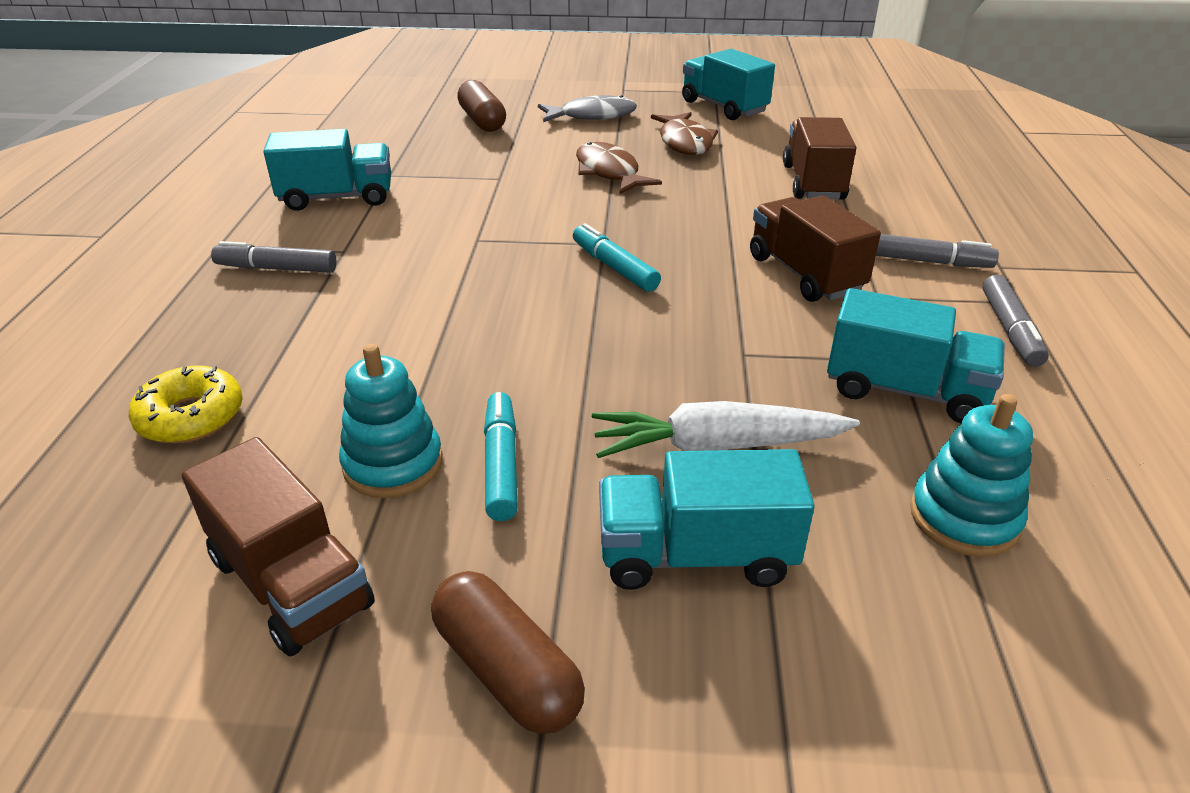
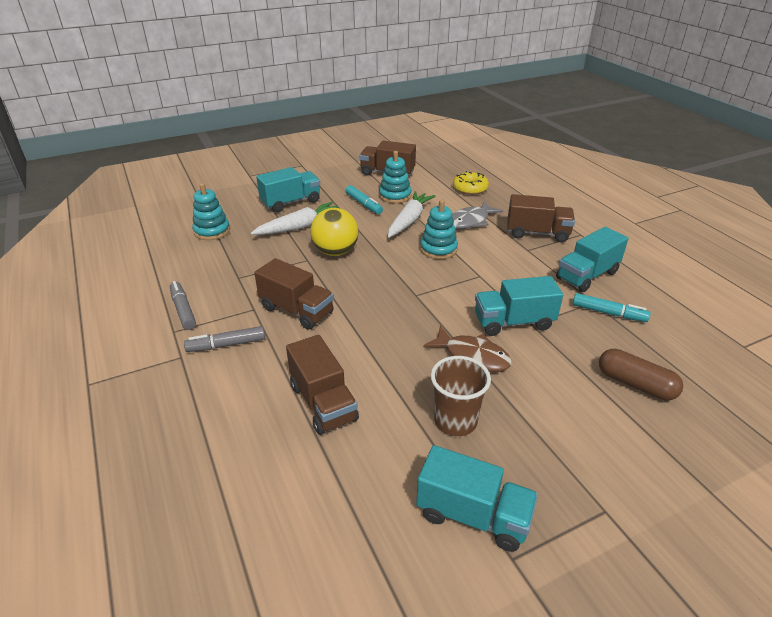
camera: 150 degrees right, 0 degrees up
(277, 268) = (537, 233): grey marker -> brown truck
(453, 374) = (409, 220): none -> white carrot
(480, 296) = (438, 249): none -> turquoise stacking toy
(507, 670) = (322, 176): brown capsule -> none
(592, 116) = (569, 433): grey fish -> grey fish (470, 221)
(614, 267) = (396, 282): turquoise marker -> turquoise marker (608, 313)
(675, 351) = (335, 252): none -> yellow ball
(685, 142) = (455, 421): brown fish -> brown cup
(905, 390) = (235, 265): turquoise truck -> turquoise truck (513, 322)

